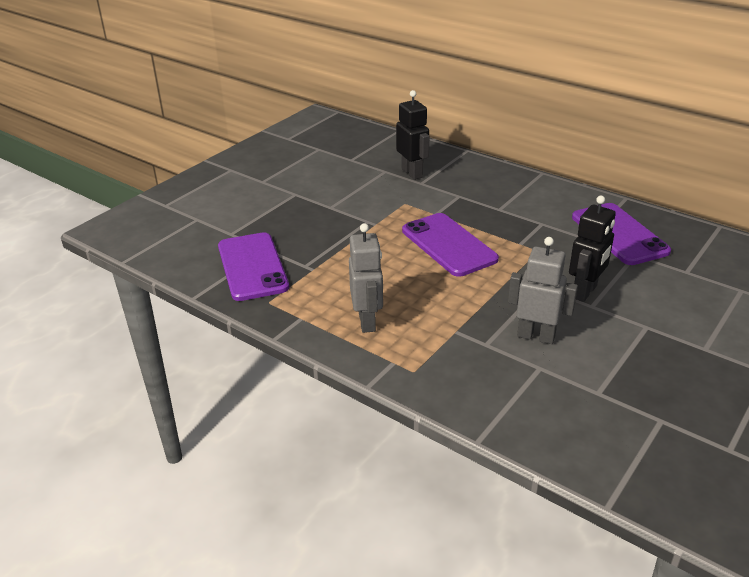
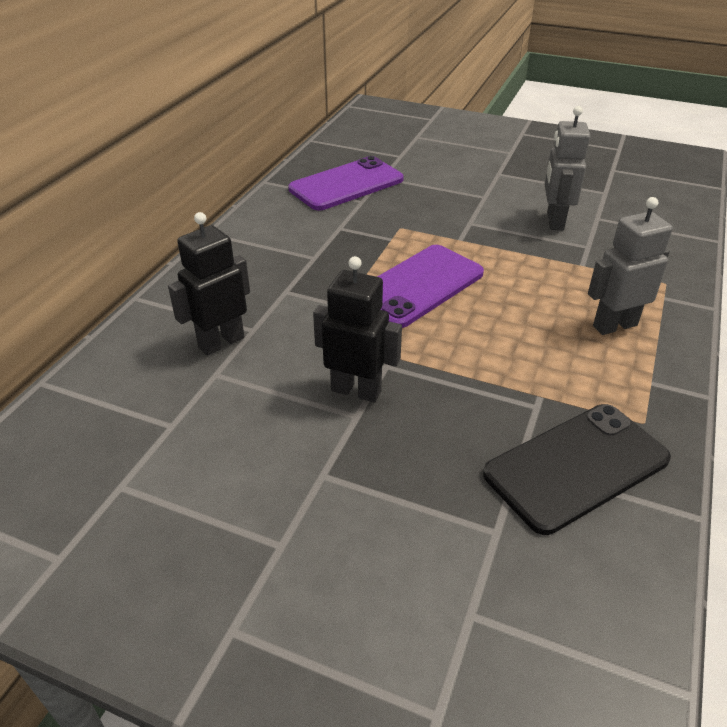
camera: 105 degrees left, 5 degrees up
(252, 267) = (576, 466): purple phone -> black phone
(585, 292) = (464, 200): black robot -> black robot (356, 390)

